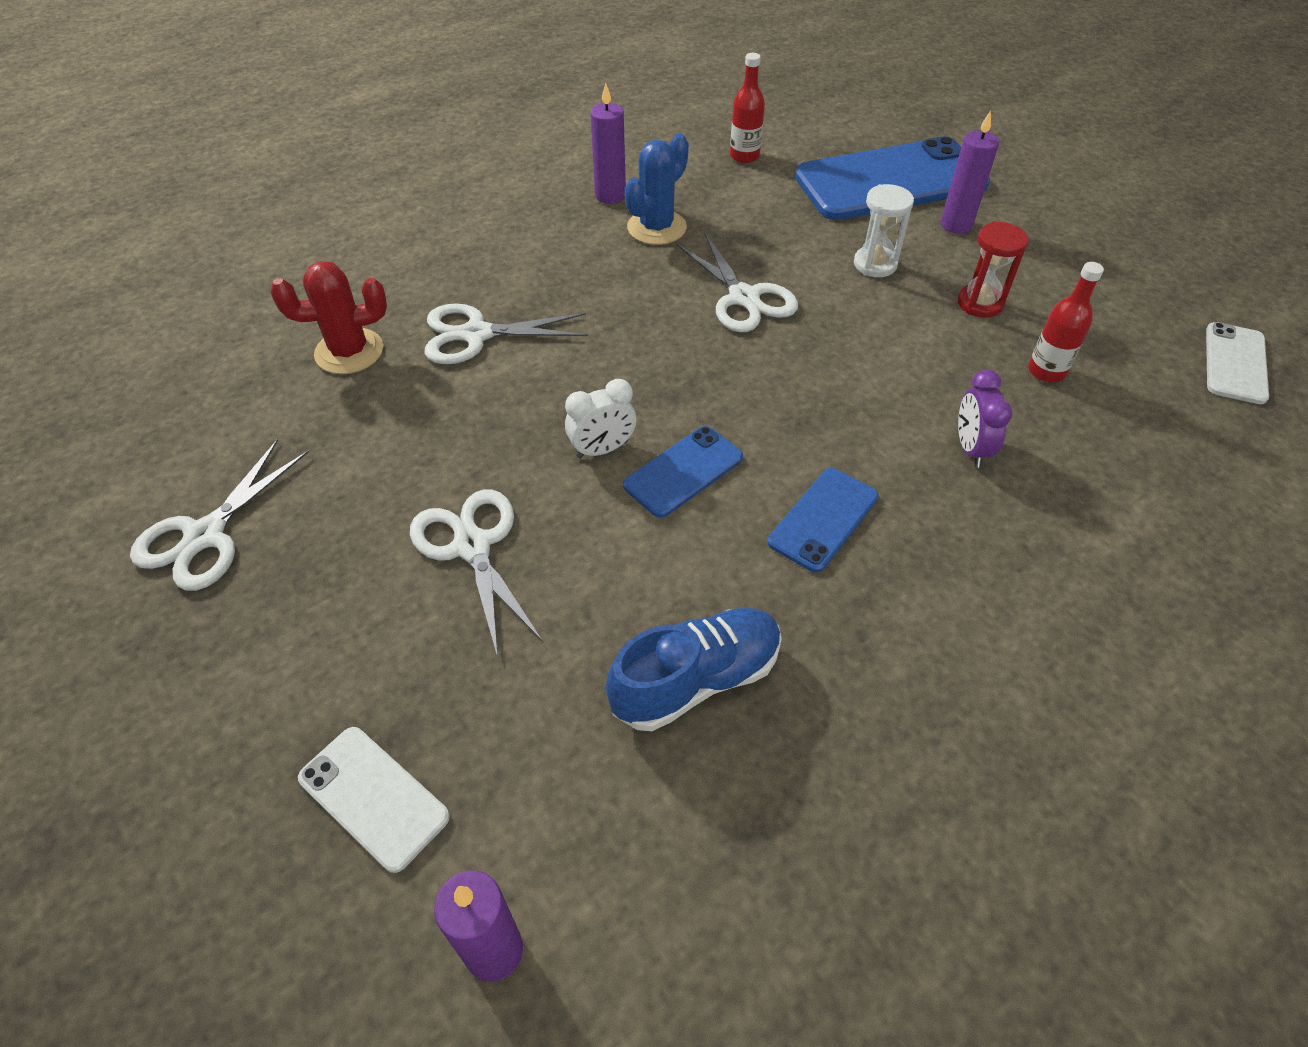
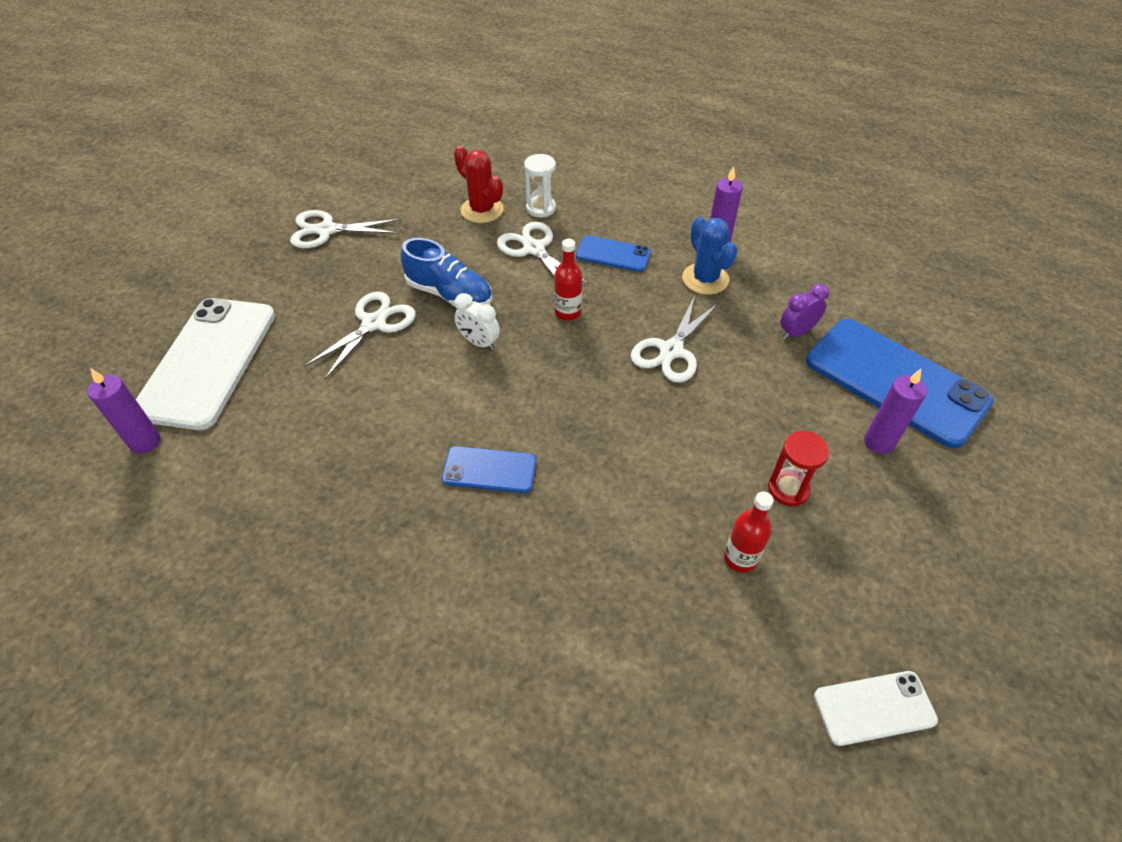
camera: 60 degrees right, 0 degrees up
(373, 797) = (208, 362): white phone -> white phone, size x2.03
(656, 227) = (705, 279): blue cactus -> blue cactus turned 60 degrees clockwise
(683, 471) = (485, 386): blue phone -> blue phone (613, 254)
(696, 680) = (332, 455): blue shoe -> blue shoe (449, 294)
(744, 156) = (835, 288): red bottle -> red bottle (567, 312)
(875, 264) = (776, 408): white hourglass -> white hourglass (541, 208)
(970, 448) = (613, 532): purple clock -> purple clock (796, 332)

